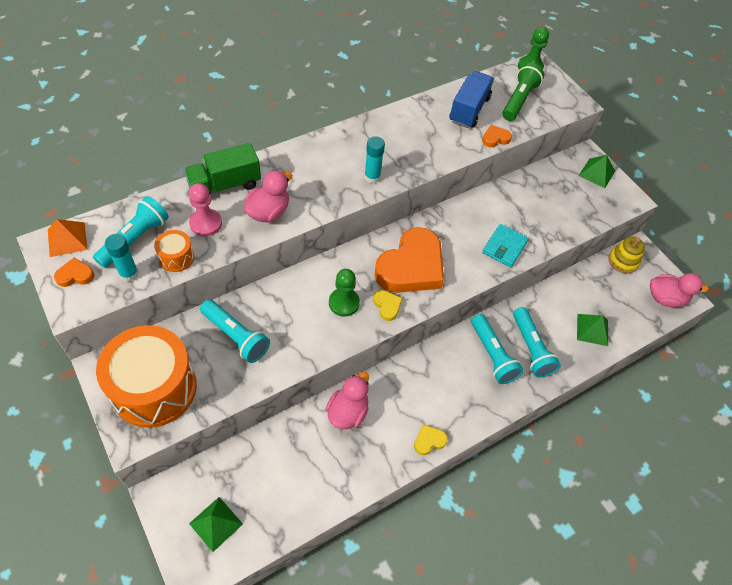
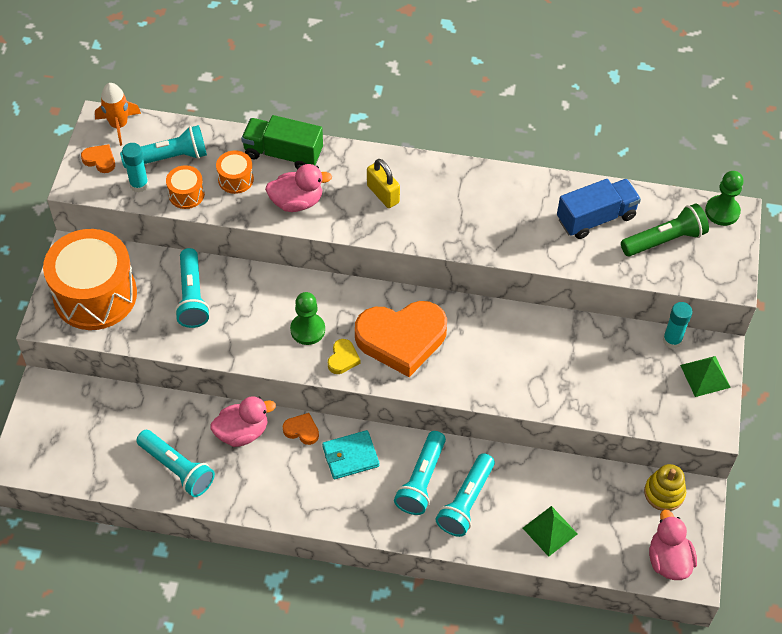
camera: 45 degrees right, 0 degrees up
(67, 239) = (119, 125): orange pyramid -> orange rocket
(206, 223) = (235, 179): pink pawn -> orange drum
(216, 523) = (63, 439): green pyramid -> none
(324, 171) = (383, 194): none -> yellow padlock
(327, 476) = (177, 469): none -> turquoise flashlight
(372, 177) = (422, 227): turquoise glue stick -> turquoise glue stick (672, 340)
(429, 441) = (287, 506): yellow heart -> none
(495, 138) = (590, 264): orange heart -> orange heart (302, 430)
(504, 247) = (513, 382): turquoise wallet -> turquoise wallet (350, 456)
(665, 298) = (668, 560): pink duck -> pink duck turned 150 degrees counterclockwise

